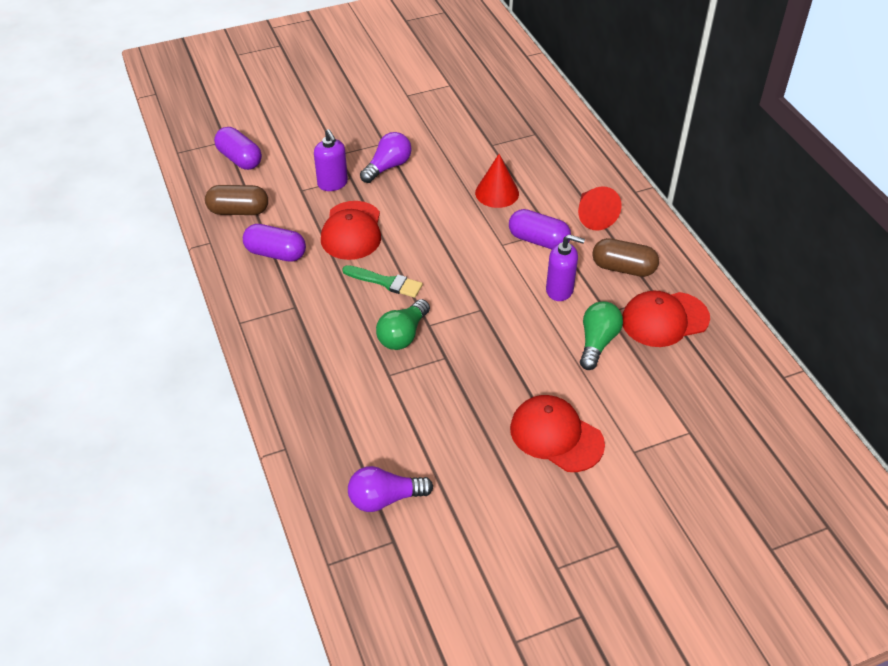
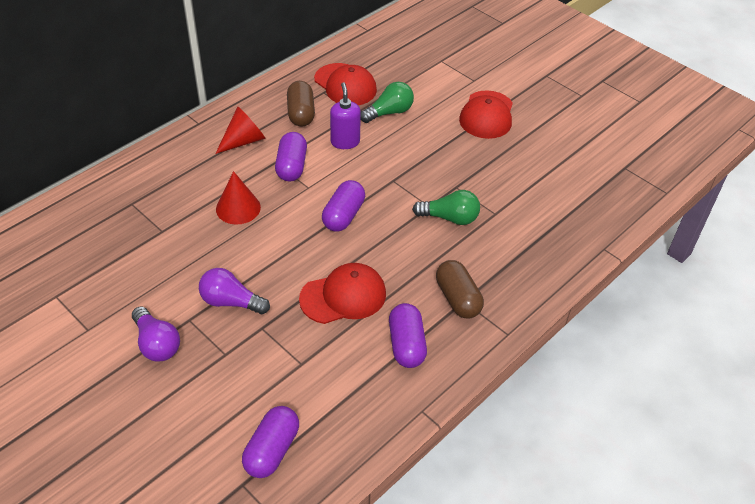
camera: 115 degrees left, 0 degrees up
(238, 211) = (361, 407): brown capsule -> brown capsule (457, 298)
(333, 183) = (278, 339): purple soap dispenser -> none
(385, 498) = (599, 181): purple light bulb -> purple light bulb (156, 344)
(386, 282) = (397, 248): green brush -> none
(449, 258) = (343, 215): none -> purple capsule
(597, 342) = (389, 112): green light bulb -> green light bulb turned 150 degrees clockwise

